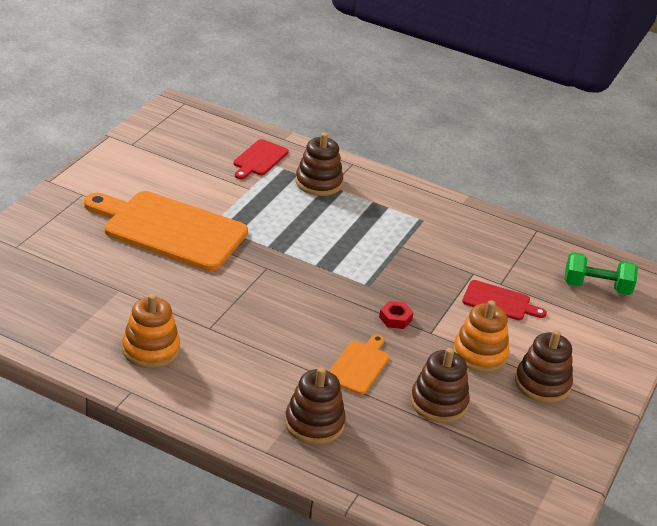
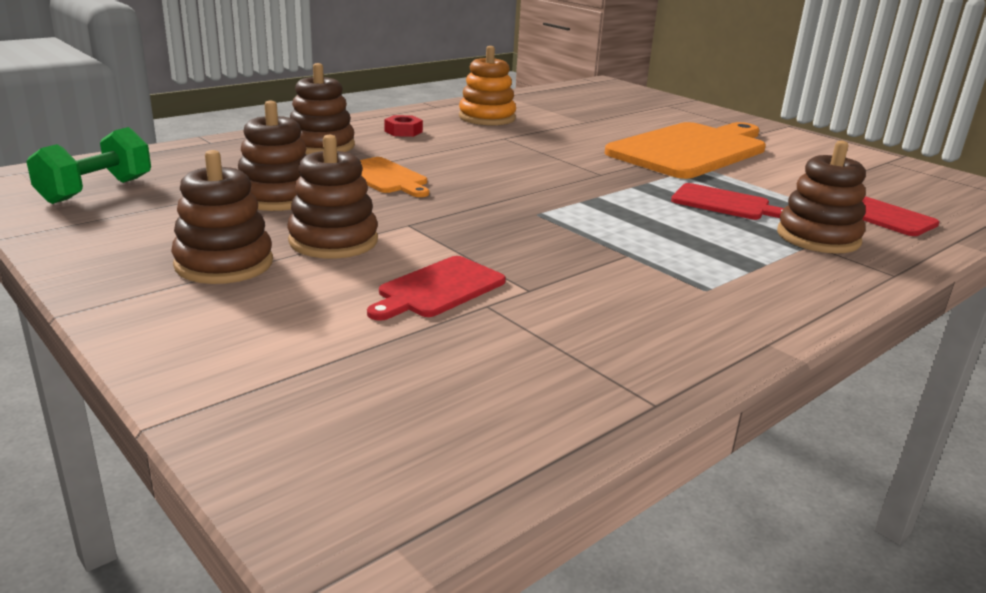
camera: 115 degrees right, 10 degrees down
(286, 214) = (724, 203): none -> red cutting board
(395, 318) = (454, 212): red nut -> red nut (403, 131)
(479, 354) = (333, 241): orange stacking toy -> brown stacking toy
(596, 287) = (409, 409): green dumbbell -> green dumbbell (96, 190)

